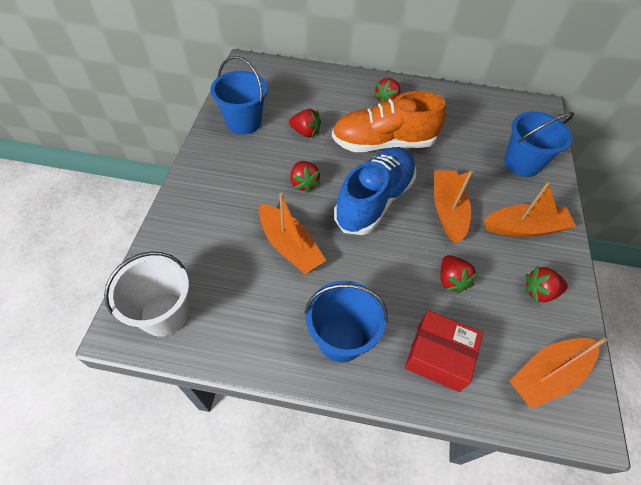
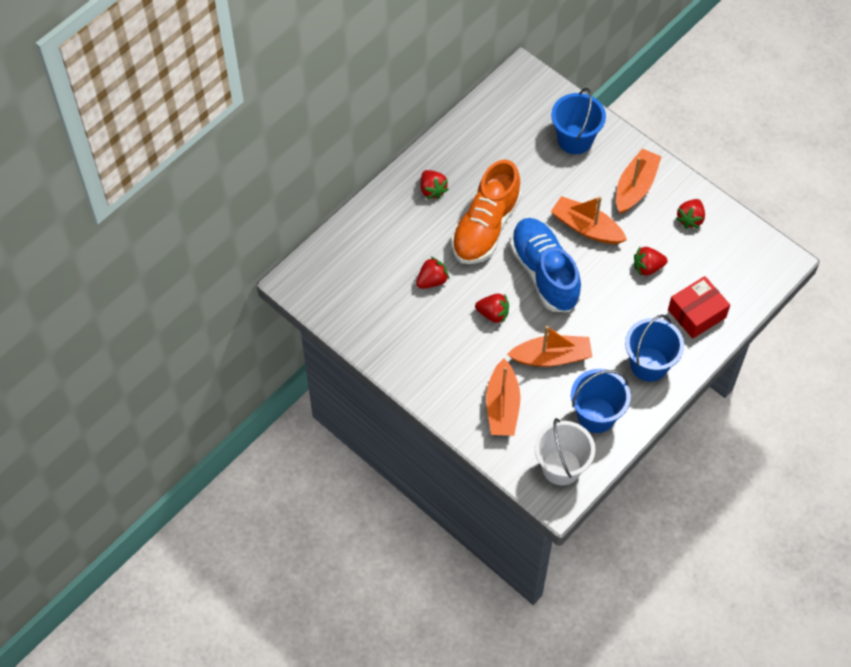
camera: 55 degrees left, 5 degrees up
(244, 122) = (385, 324): blue bucket -> blue bucket (596, 415)
(451, 280) = (647, 267): red strawberry -> red strawberry turned 150 degrees clockwise
(547, 375) = (746, 260): orange boat -> orange boat (502, 406)

